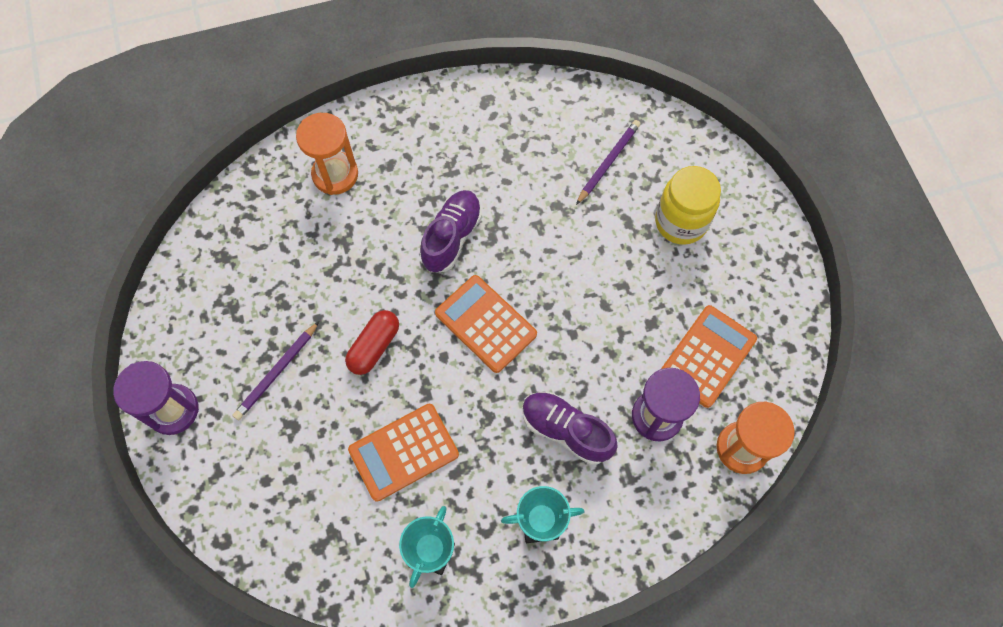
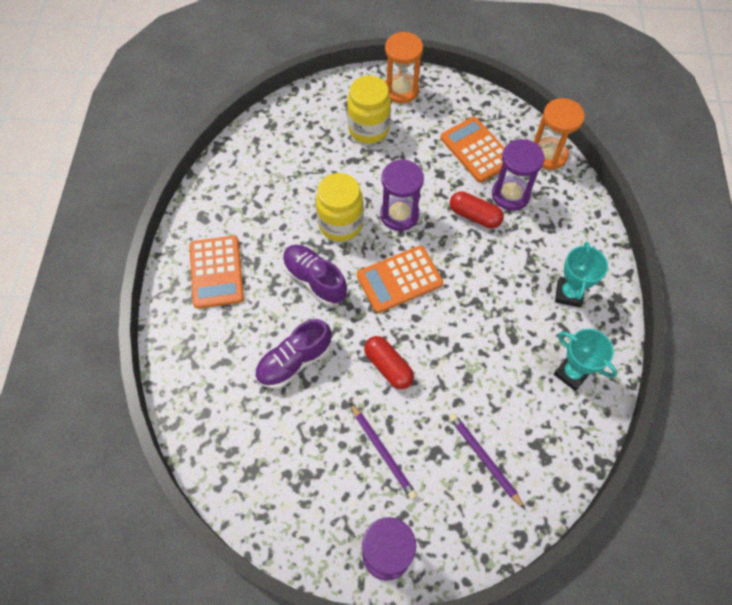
camera: 70 degrees left, 5 degrees down
(335, 174) = (214, 352): orange hourglass -> orange hourglass (401, 90)
(404, 452) = (485, 370): orange calculator -> orange calculator (216, 272)
(533, 238) = (340, 224): none -> yellow jar
(566, 430) = (503, 254): purple shoe -> purple shoe (294, 361)
(572, 296) = (399, 214): none -> purple hourglass
(606, 382) = (474, 216): none -> red capsule
(608, 162) = (299, 155): purple pencil -> purple pencil (484, 459)

